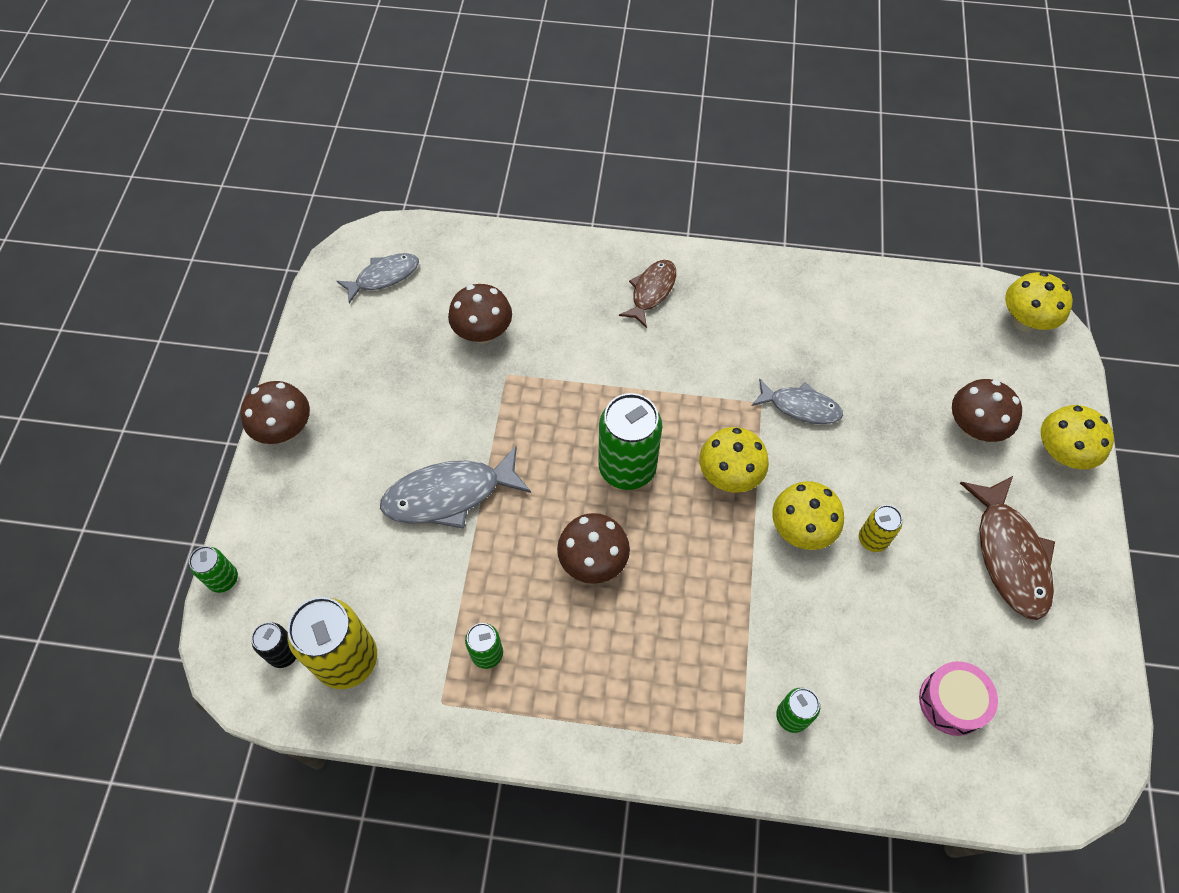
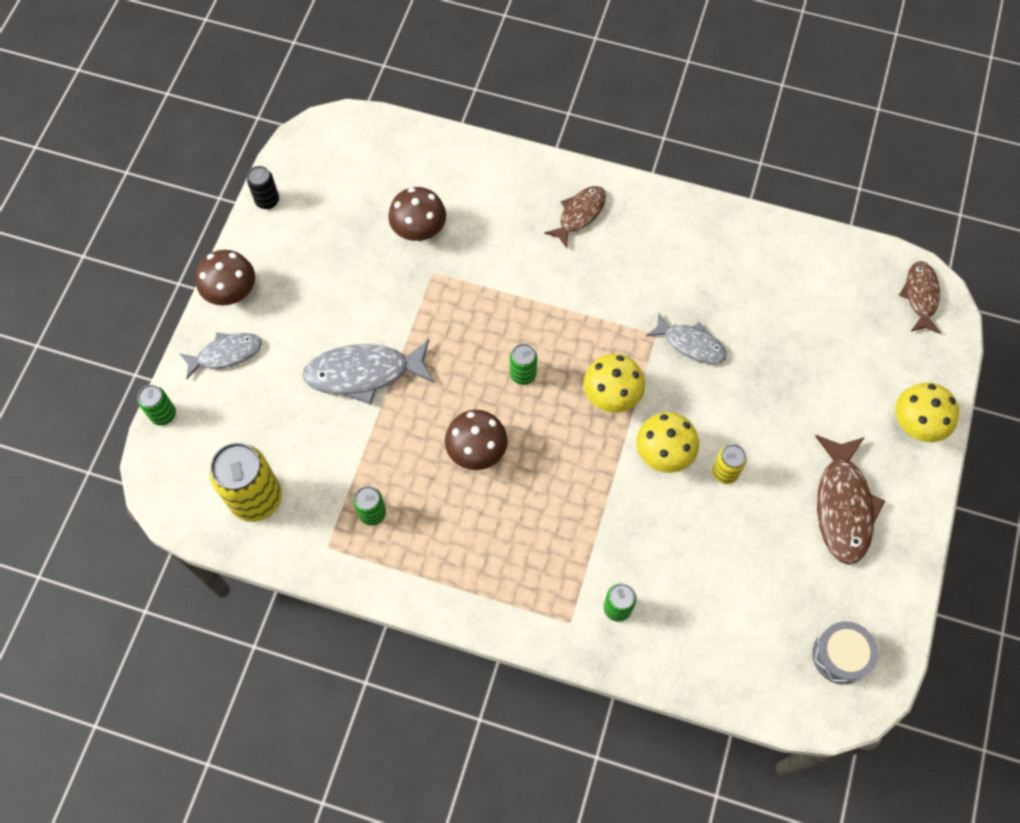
camera: 10 degrees right, 5 degrees up
(284, 653) = (205, 484): black can -> black can (267, 200)
(384, 277) = (339, 163): grey fish -> grey fish (226, 354)
(627, 468) = (523, 374): green can -> green can, size x0.51
(952, 702) = (757, 620): pink drum -> none
(973, 428) = (843, 388): brown mushroom -> none
(1024, 321) = (920, 296): yellow mushroom -> brown fish
(1056, 726) = (841, 655): none -> grey drum

